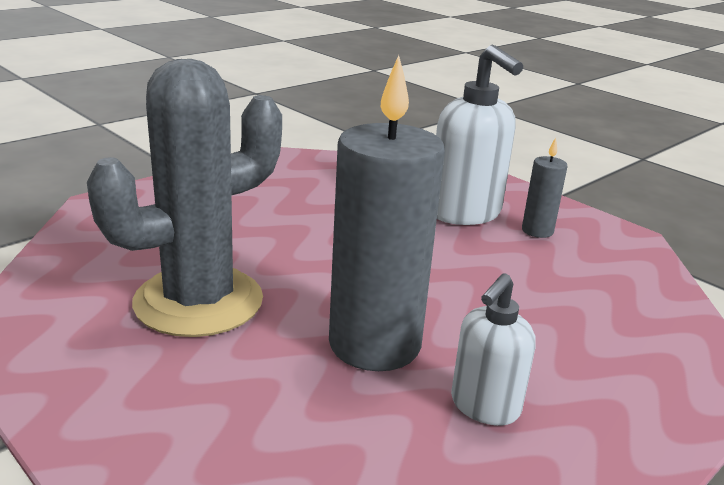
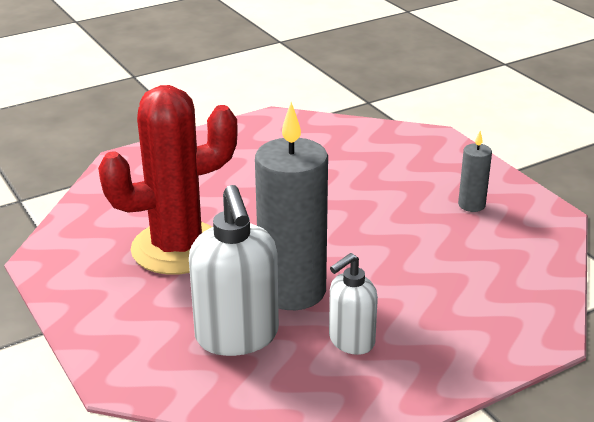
camera: 15 degrees right, 5 degrees up
(198, 301) = (177, 248): grey cactus -> red cactus
(465, 213) = (416, 184): white soap dispenser -> white soap dispenser (237, 337)

